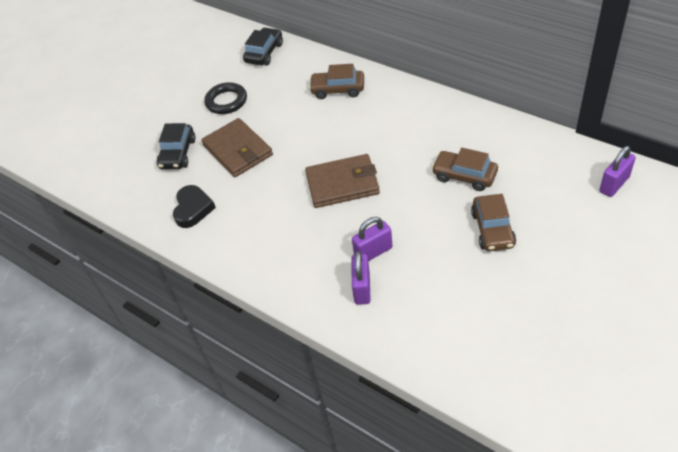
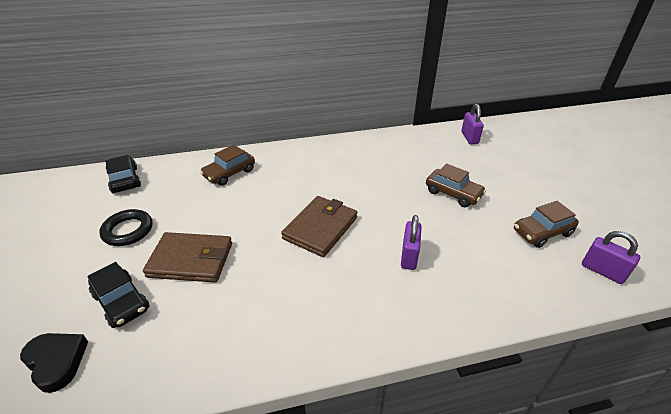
camera: 55 degrees left, 10 degrees down
(193, 209) = (204, 338): black heart -> black heart (56, 362)
(362, 288) = (439, 286): purple padlock -> purple padlock (602, 271)
(464, 176) = (392, 176): brown car -> brown car (542, 232)

